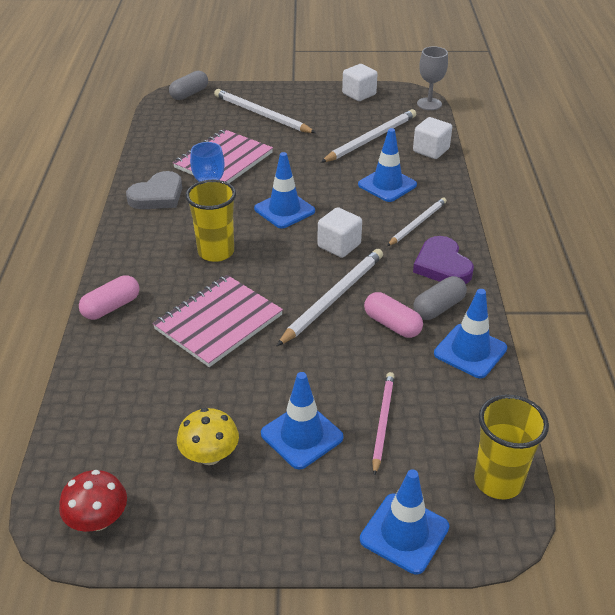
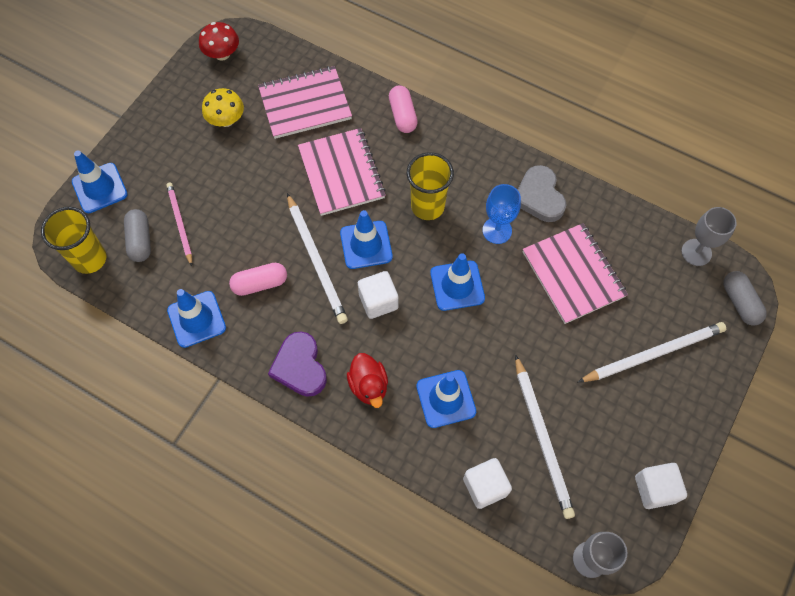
camera: 120 degrees right, 25 degrees up
(140, 391) = (305, 104): none -> pink notebook
(159, 117) = (696, 252): none -> grey goblet
(302, 435) = (204, 173): blue traffic cone -> blue traffic cone (366, 245)
(382, 422) = (180, 223): pink pencil -> pink pencil turned 150 degrees counterclockwise
(417, 223) = (369, 386): white pencil -> red duck
(438, 307) = (254, 329): grey capsule -> grey capsule (140, 240)
(442, 265) = (300, 366): purple heart -> purple heart turned 120 degrees counterclockwise

